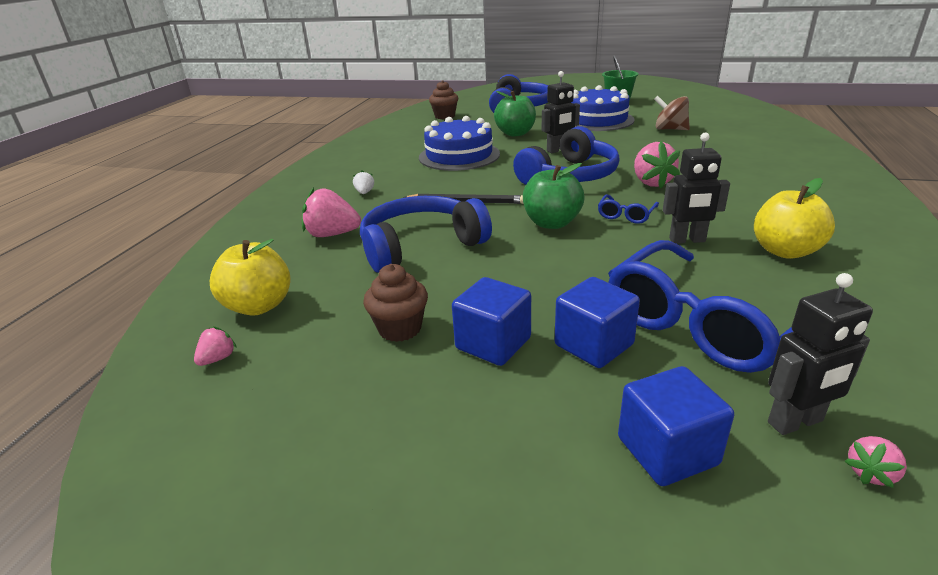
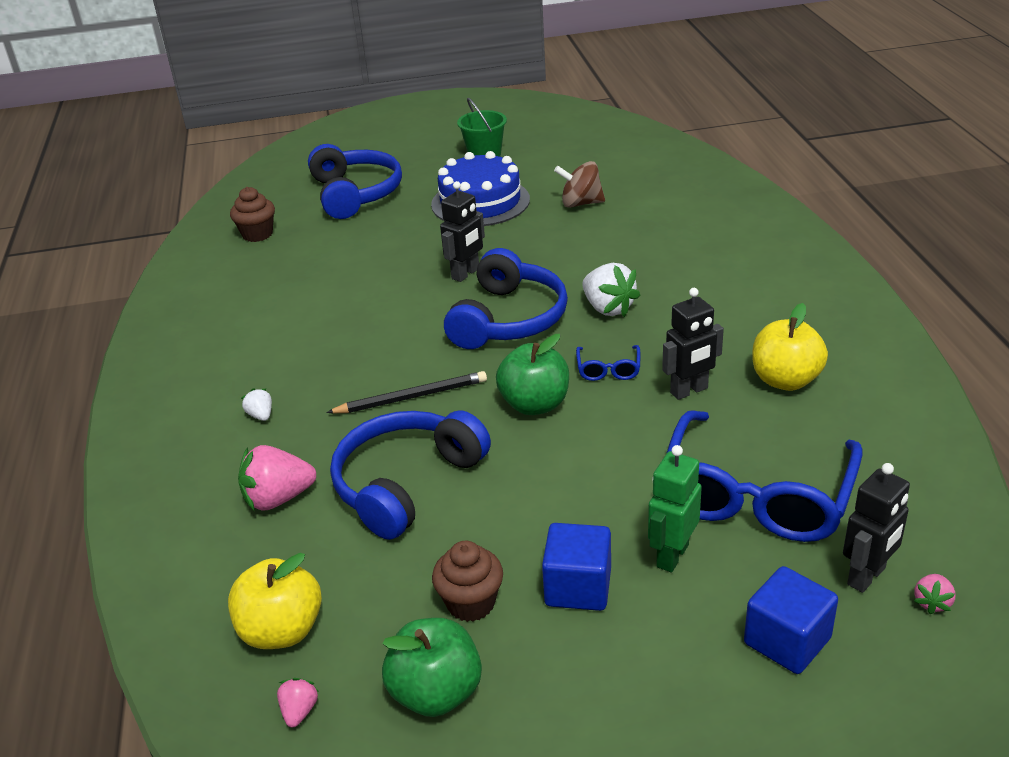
camera: 25 degrees left, 5 degrees up
(459, 156) = (340, 314): blue cake -> none
(515, 133) = (387, 252): green apple -> green apple (436, 693)
(593, 345) = (672, 555): blue cube -> green robot
(651, 182) = (608, 308): pink strawberry -> white strawberry

